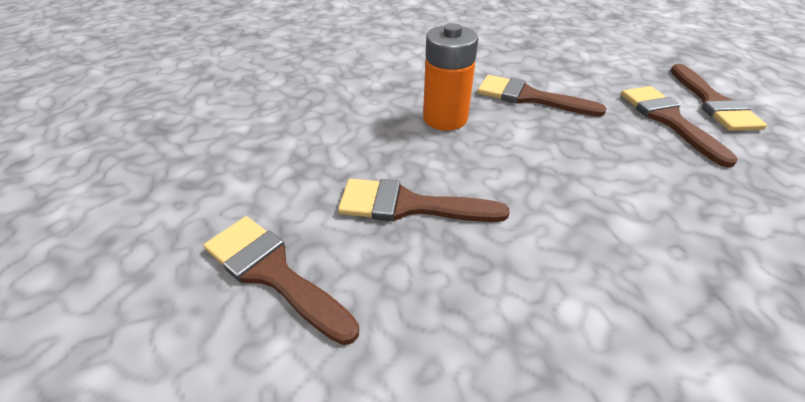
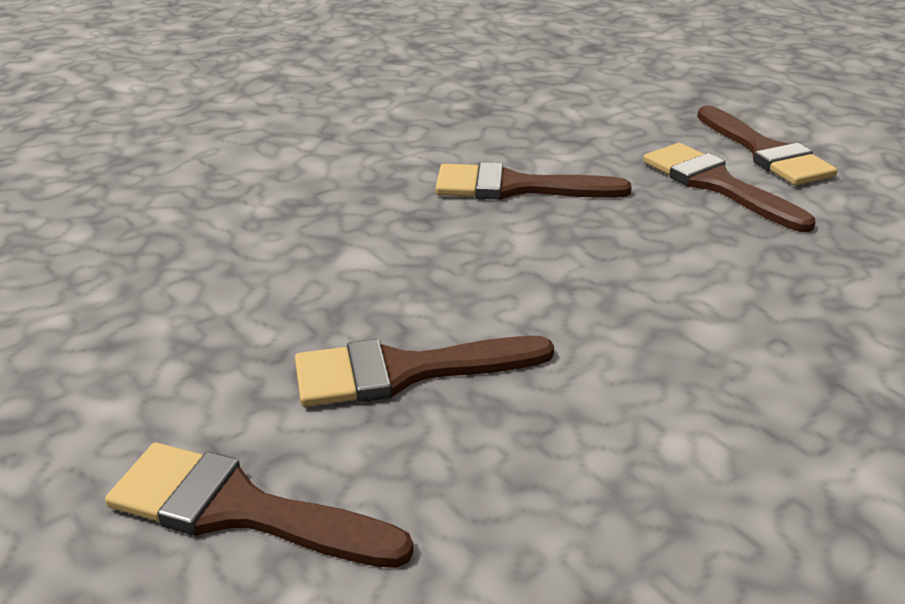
camera: 20 degrees left, 10 degrees down
(445, 118) = (402, 240): orange battery -> none

